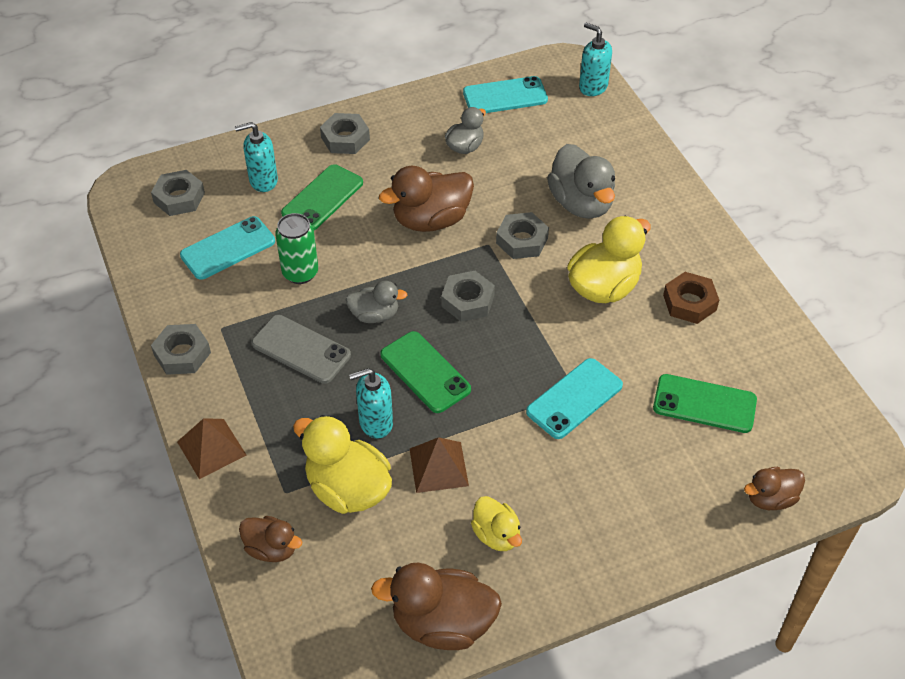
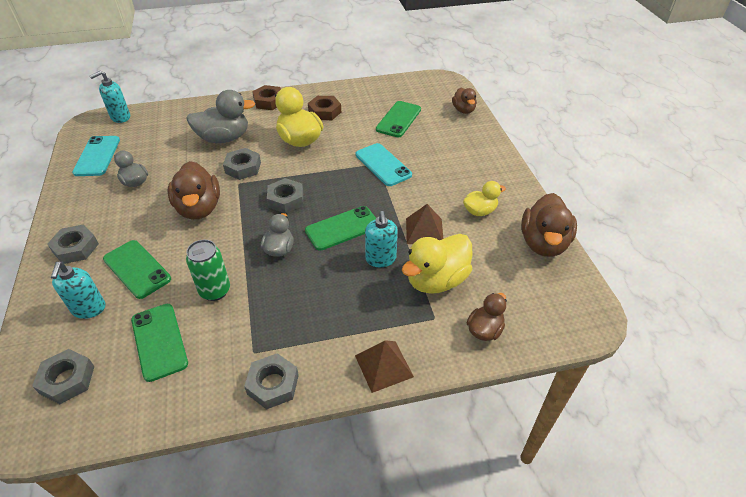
camera: 80 degrees left, 5 degrees down
(228, 248) = (159, 341): turquoise phone -> green phone
(301, 349) = (297, 297): grey phone -> none
(691, 229) = (269, 101): none -> brown nut

